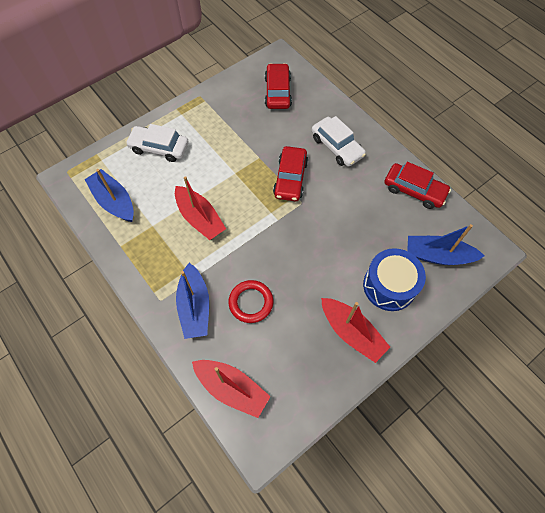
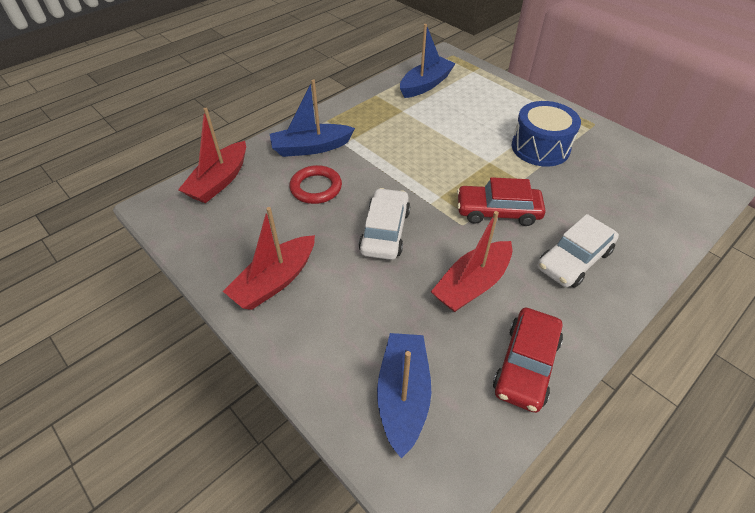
camera: 85 degrees right, 15 degrees down
(159, 148) = (503, 103): white car -> white car (385, 231)
(200, 218) = (418, 141): red boat -> red boat (472, 284)
(278, 92) = (644, 191): red car -> none
(389, 286) = (344, 325): blue drum -> blue drum (540, 148)

